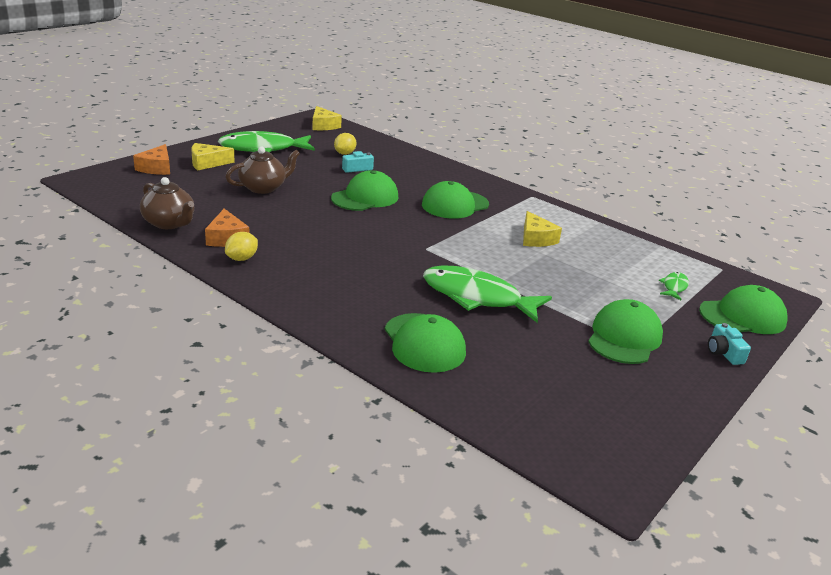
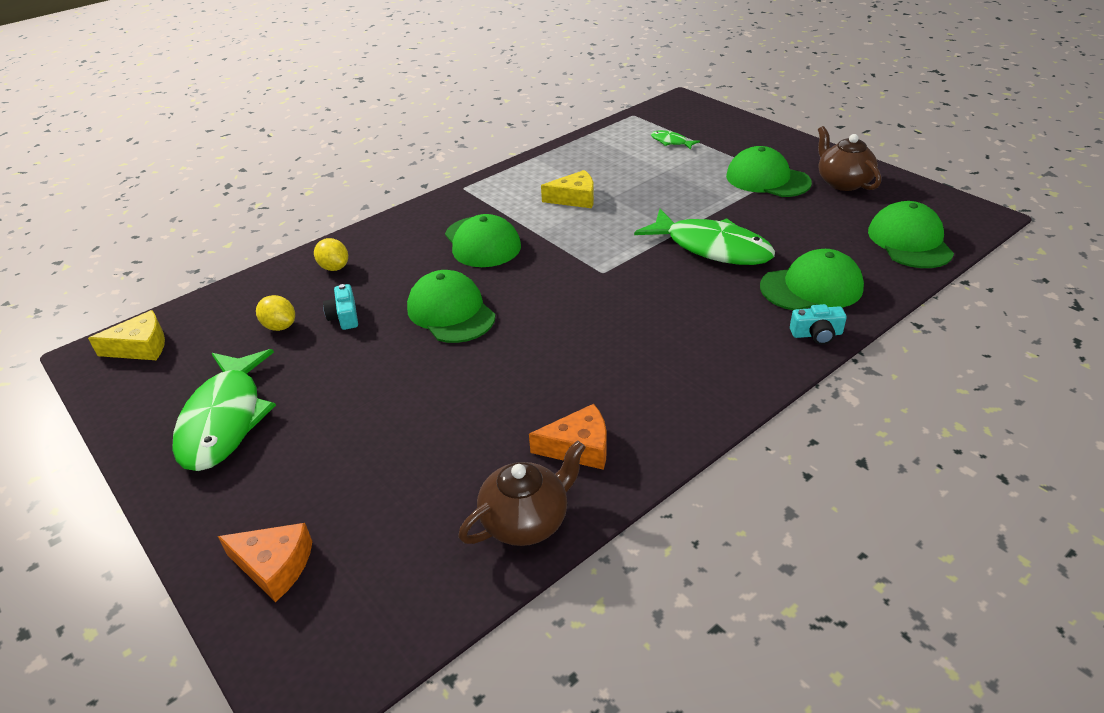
camera: 75 degrees left, 10 degrees up
(207, 163) = (271, 491): yellow cheese -> none
(242, 258) = (642, 428): yellow lemon -> yellow lemon (334, 267)
(263, 188) = (399, 414): brown teapot -> brown teapot (843, 182)
(477, 297) = (712, 248): green fish -> green fish turned 90 degrees counterclockwise
(723, 353) = (778, 140): turquoise camera -> turquoise camera (816, 334)
(742, 316) = (717, 122): green cap -> green cap (909, 241)

